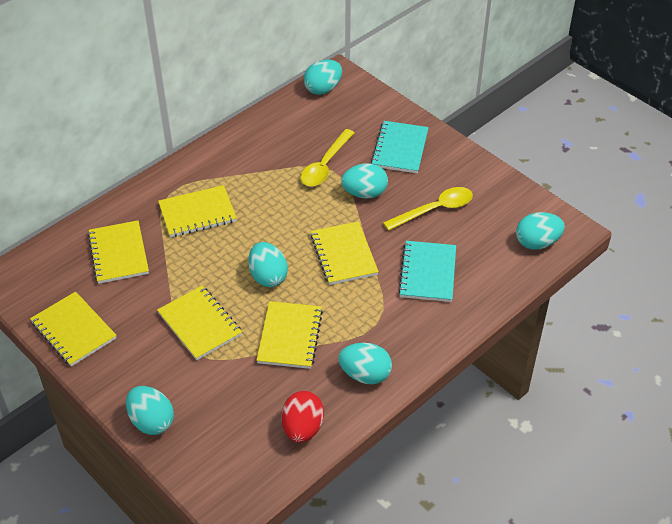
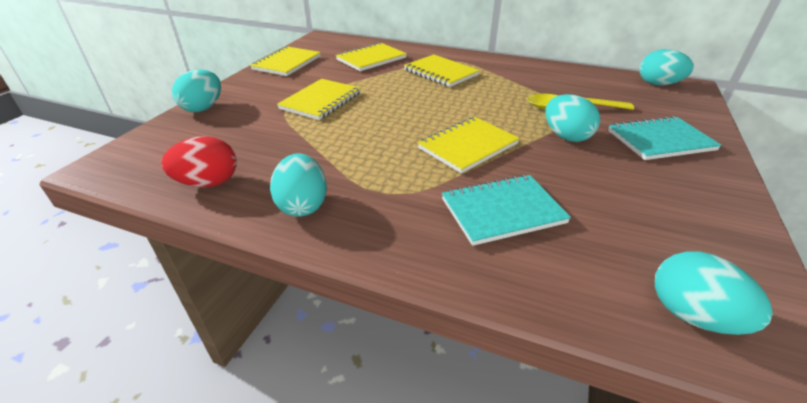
camera: 65 degrees right, 10 degrees down
(268, 276) = (400, 115): turquoise egg -> none
(290, 336) = (333, 144): yellow notebook -> none
(434, 210) = (609, 188): yellow spoon -> none

